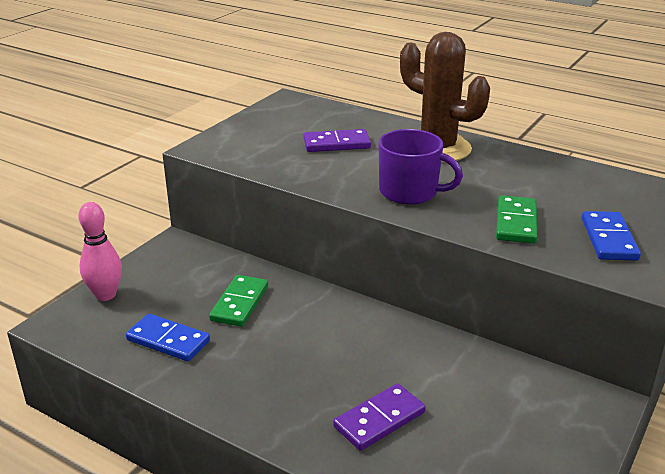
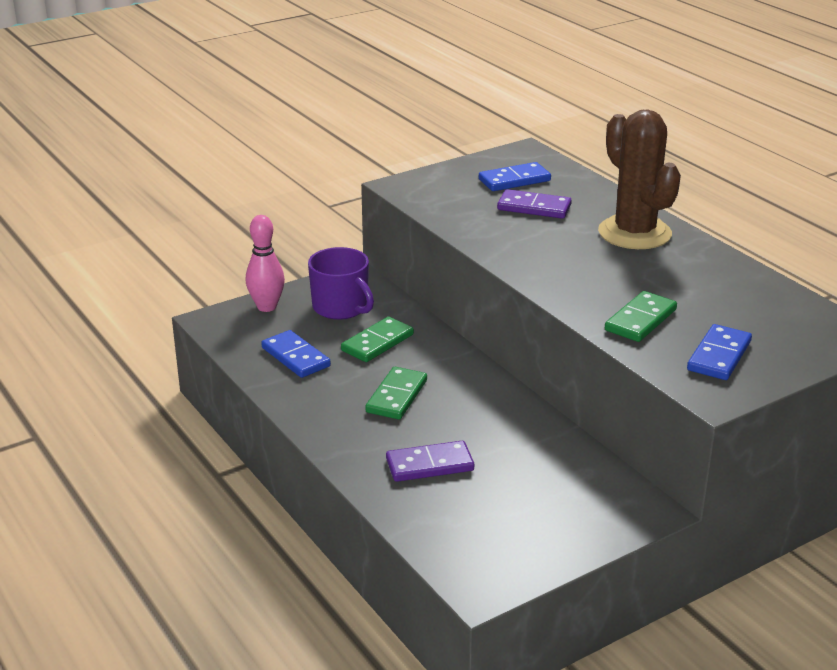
camera: 25 degrees right, 0 degrees up
(296, 354) = (397, 396): none -> green domino
(300, 124) = (514, 180): none -> blue domino
(410, 192) = (563, 269): purple mug -> purple mug (341, 307)

